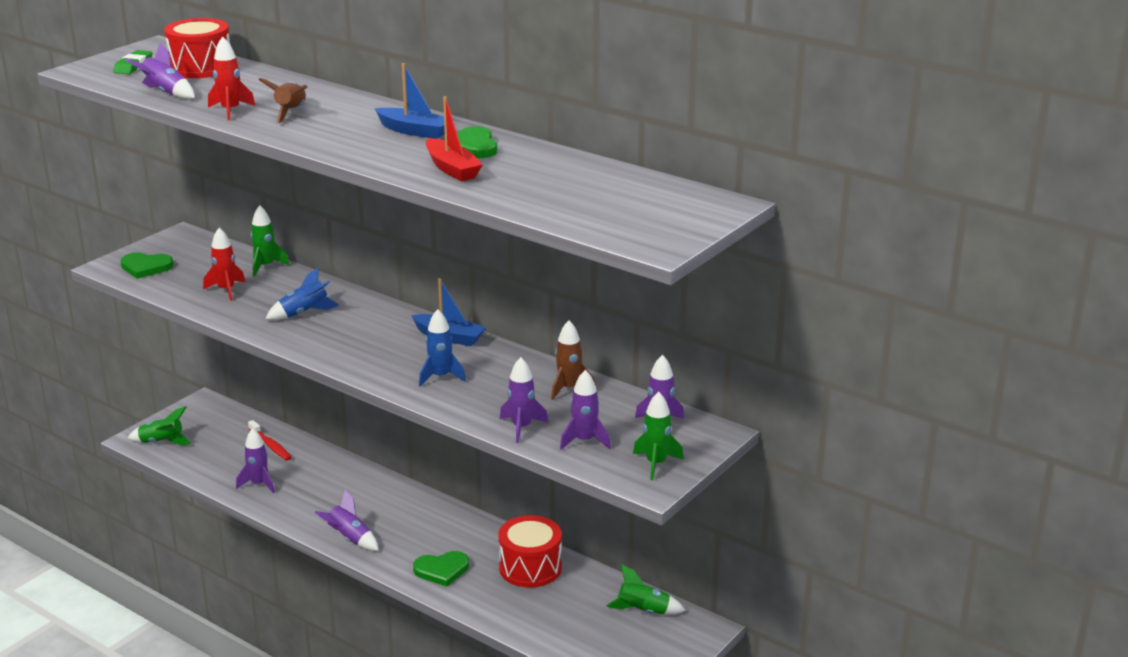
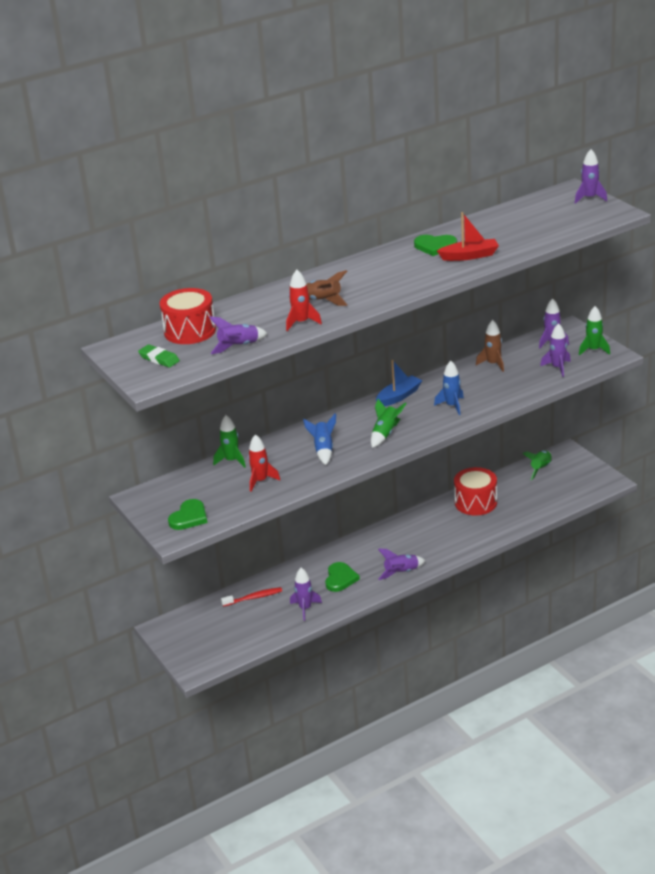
camera: 65 degrees left, 5 degrees up
(162, 442) = (209, 655): green rocket -> green rocket (385, 433)
(414, 131) = (393, 262): blue boat -> none
(442, 570) = (459, 538): green heart -> green heart (340, 578)
(521, 427) = (531, 386): purple rocket -> purple rocket (589, 198)

